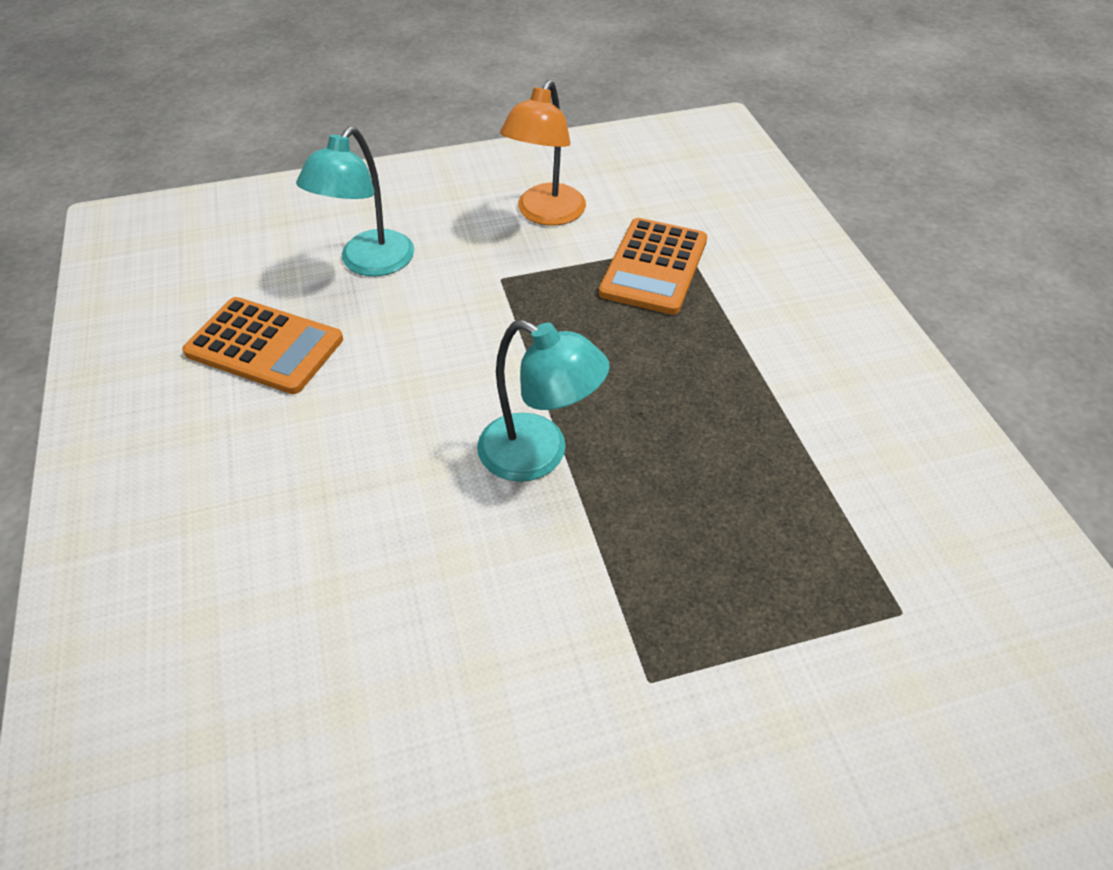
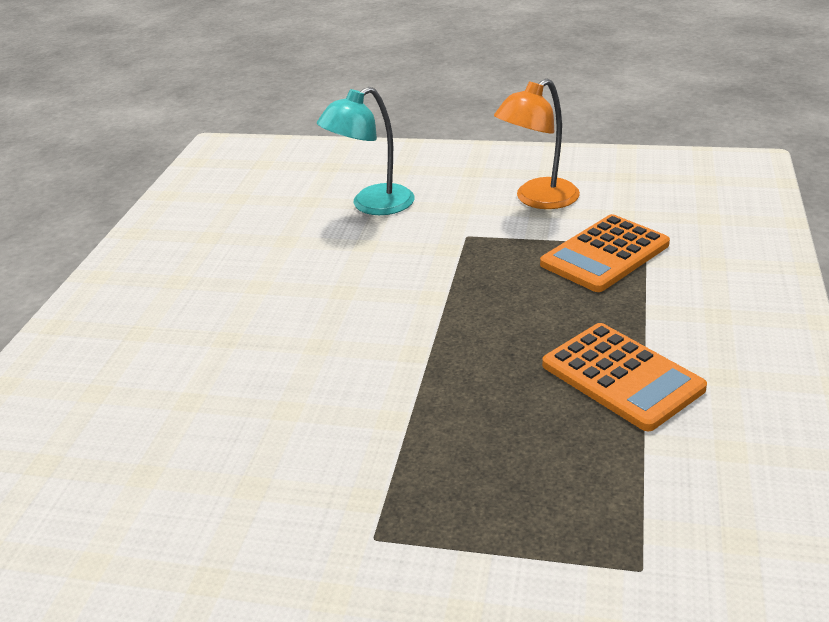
camera: 30 degrees right, 15 degrees down
(264, 346) = (259, 241): orange calculator -> orange calculator (622, 377)
(539, 455) = (405, 360): turquoise lamp -> none

